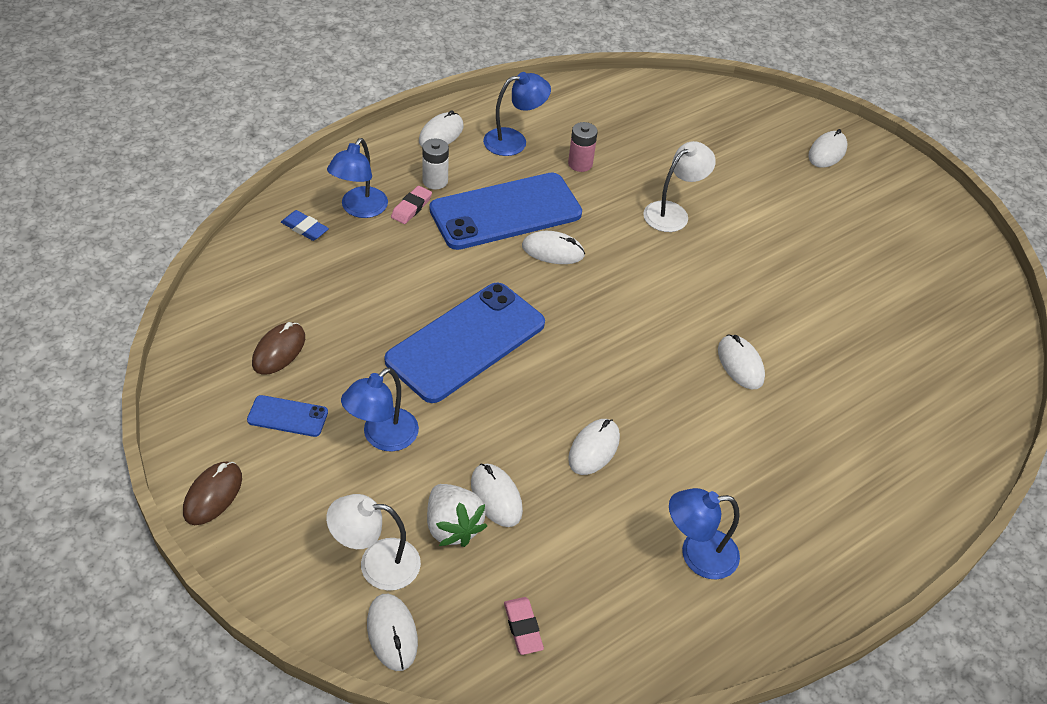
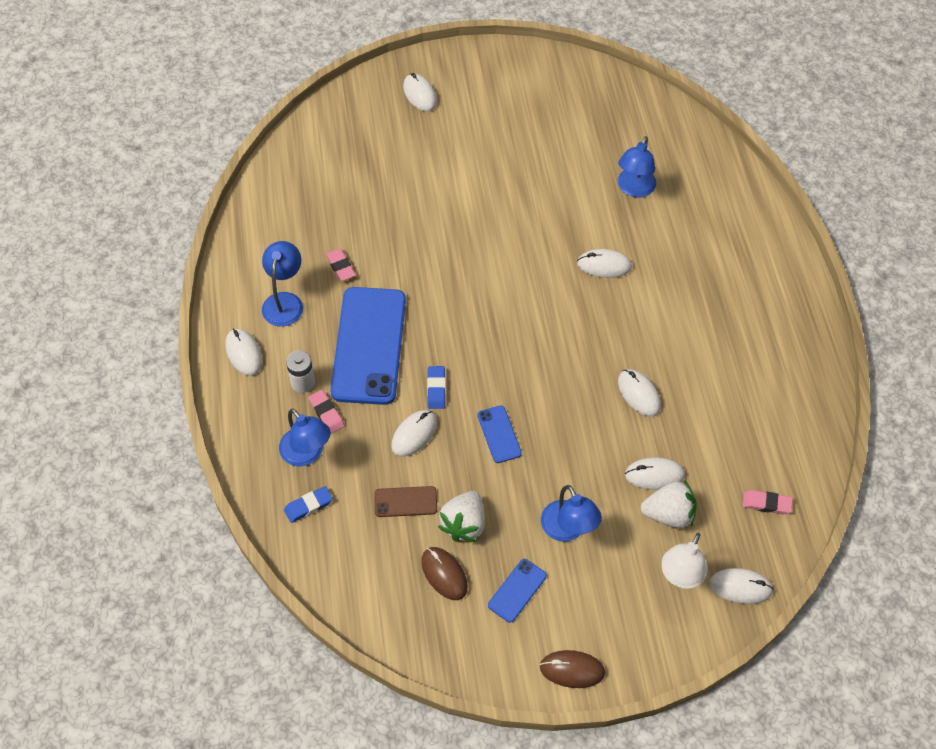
camera: 60 degrees left, 10 degrees up
(213, 495) = (572, 670): brown mouse -> brown mouse turned 45 degrees counterclockwise
(344, 348) = (464, 524): none -> white strawberry
(346, 295) = (405, 502): none -> brown phone
(466, 342) = (499, 434): blue phone -> blue phone, size x0.44
(488, 276) = (436, 389): none -> blue eraser
(553, 251) = (431, 331): white mouse -> white mouse (414, 434)
(580, 164) = (340, 266): pink battery -> pink eraser
(673, 212) = (431, 230): white lamp -> none
(697, 554) = (751, 373): blue lamp -> blue lamp (634, 189)

